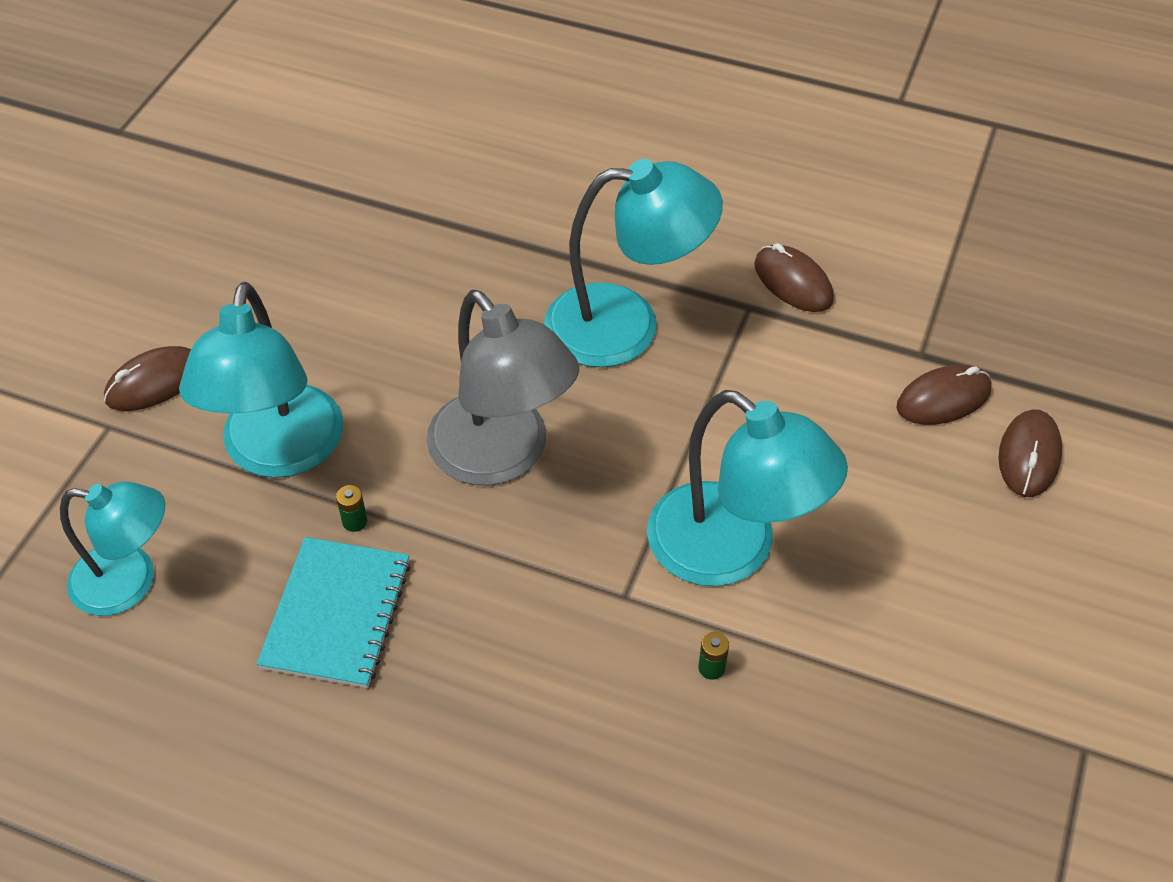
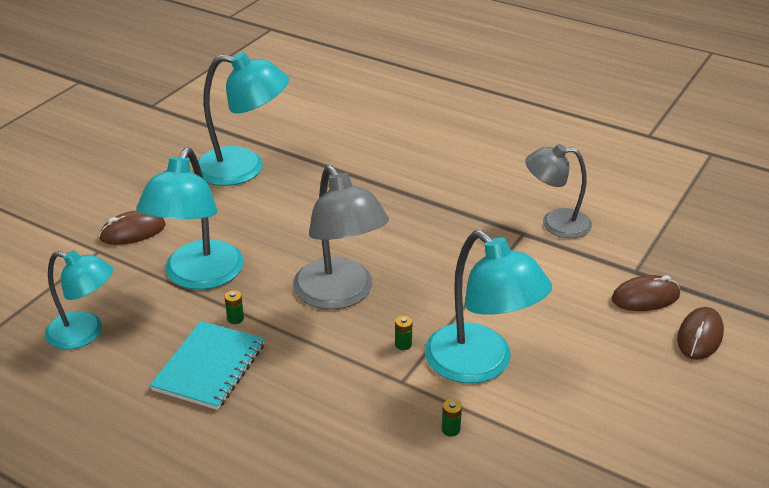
camera: 10 degrees right, 15 degrees down
(614, 531) = (403, 344): none -> green battery
(626, 325) = (439, 234): turquoise lamp -> turquoise lamp (244, 168)
(793, 282) = (555, 223): brown mouse -> grey lamp

